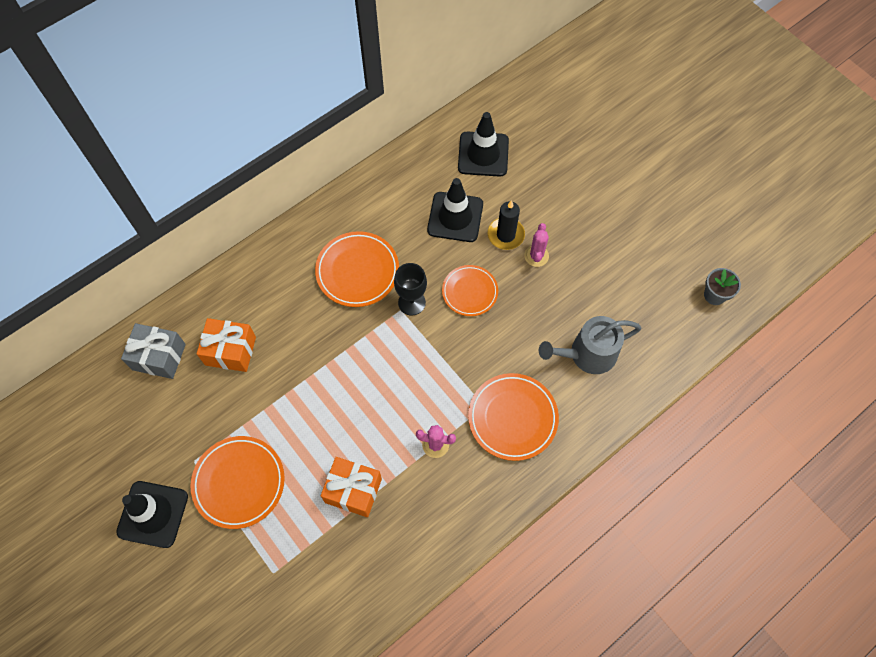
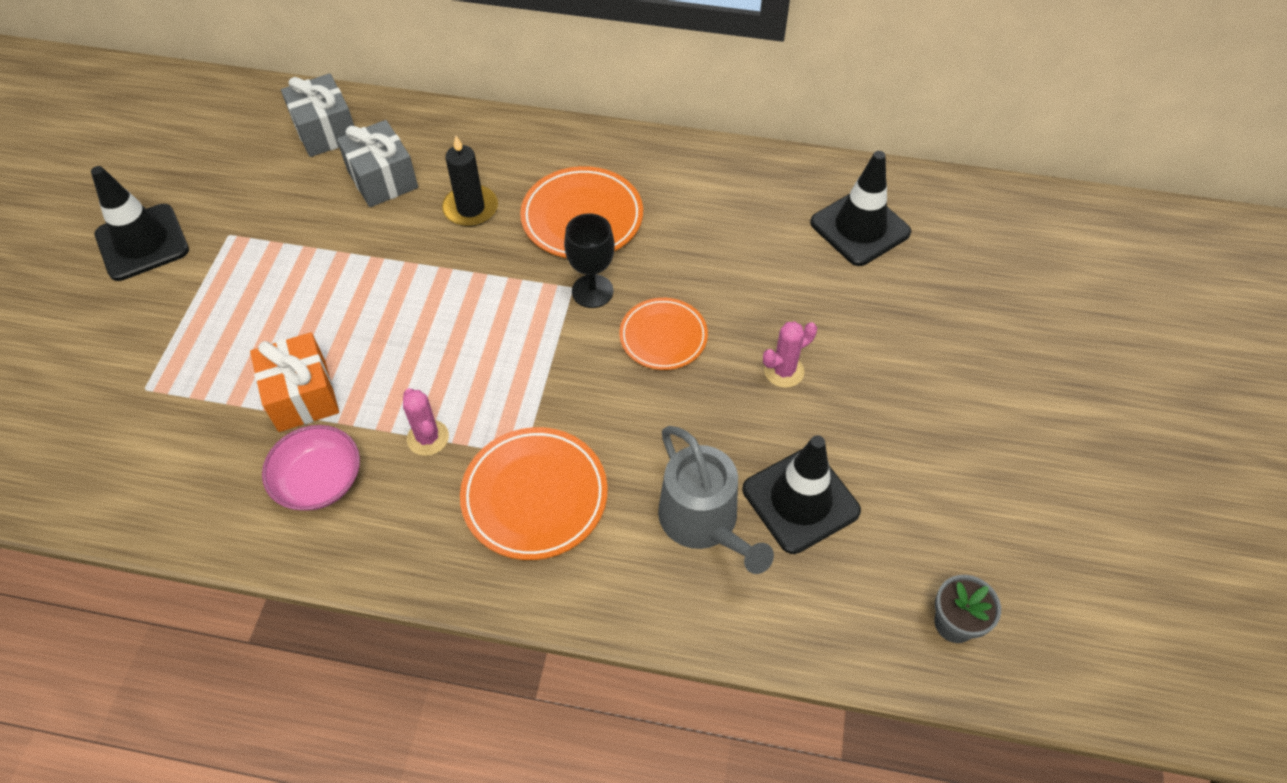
camera: 50 degrees right, 10 degrees down
(230, 351) = (382, 179): orange gift -> grey gift
(239, 483) = (232, 288): orange plate -> none
(417, 515) = (319, 480): none -> pink bowl
(455, 217) = (746, 257): black traffic cone -> black traffic cone (800, 500)
(506, 235) = (778, 321): black candle -> black candle (471, 208)
(587, 354) = (703, 522): grey watering can -> grey watering can turned 150 degrees counterclockwise

